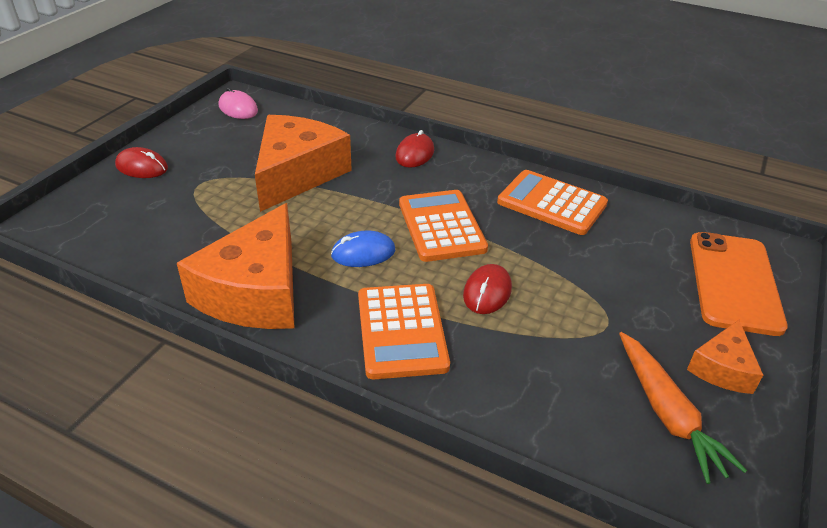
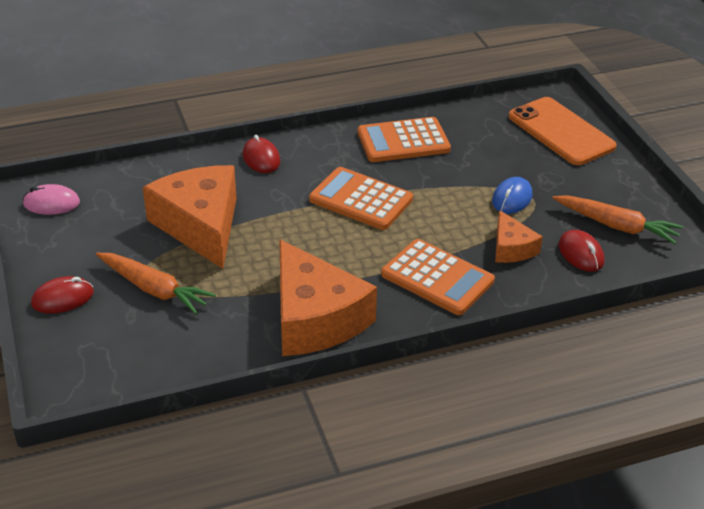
camera: 45 degrees left, 0 degrees up
(197, 196) = (154, 289): none -> orange carrot
(363, 253) = (340, 249): blue mouse -> blue mouse (512, 198)
(487, 292) = (448, 223): red mouse -> red mouse (581, 253)
(722, 368) = (612, 185): orange cheese -> orange cheese (511, 248)

